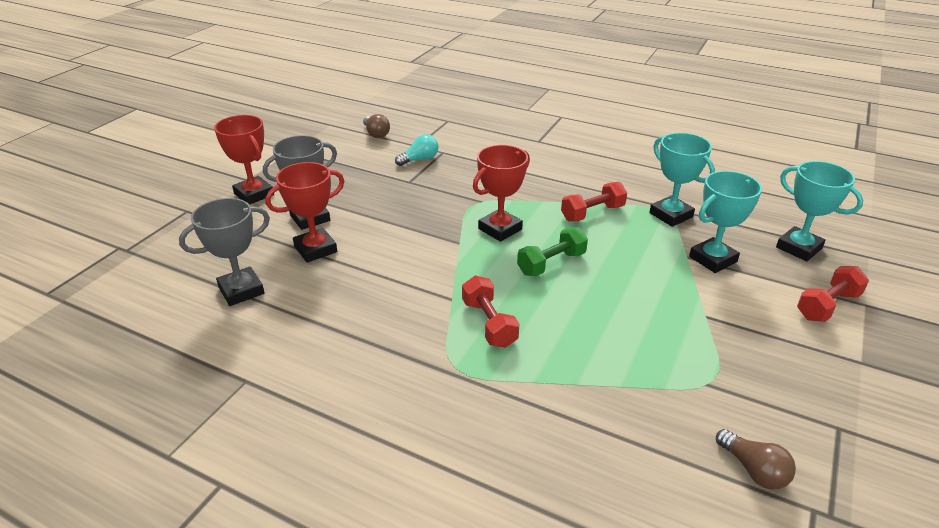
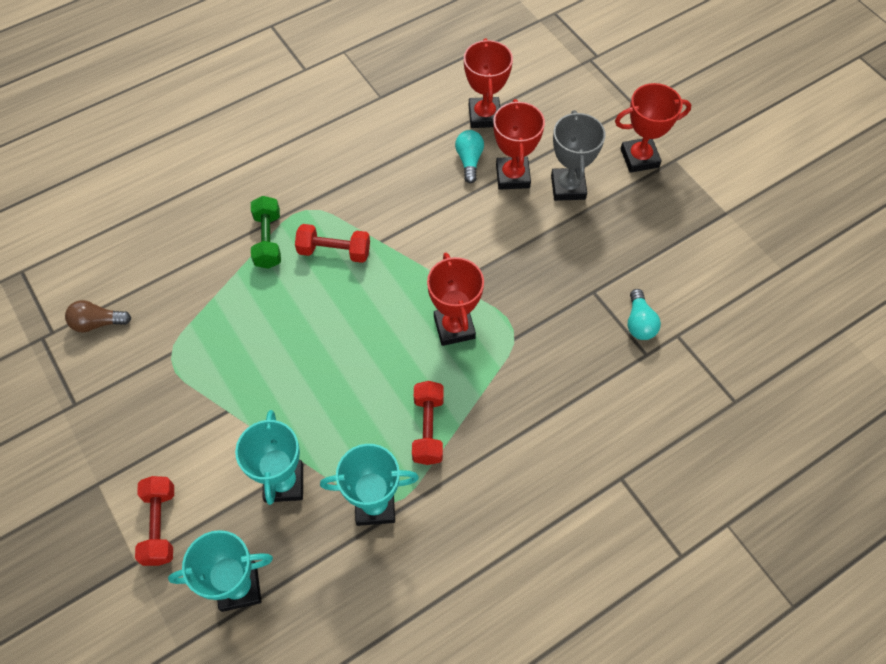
camera: 120 degrees right, 25 degrees up
(241, 290) = (484, 116): grey trophy -> red trophy
(311, 280) = (469, 161): none -> turquoise light bulb
(376, 134) = (731, 306): brown light bulb -> none
(551, 263) = (374, 338): green dumbbell -> green dumbbell (268, 240)

